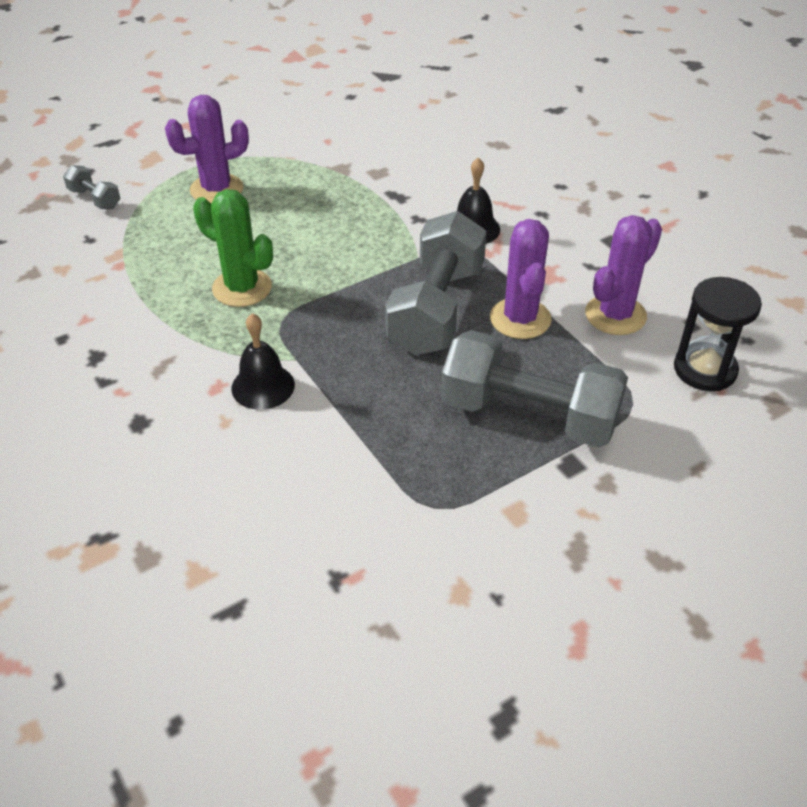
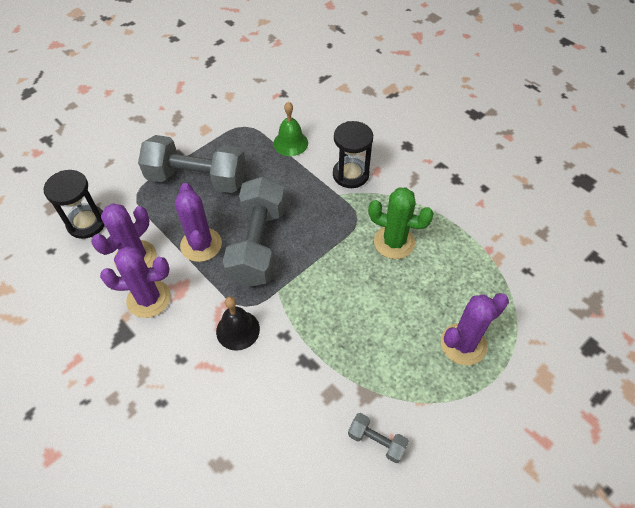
camera: 170 degrees right, 10 degrees up
(95, 199) = (555, 315): grey dumbbell -> grey dumbbell (376, 441)
(263, 386) = (350, 174): black bell -> black hourglass
(350, 457) = (290, 143): none -> green bell
(588, 269) = (149, 298): none -> purple cactus

